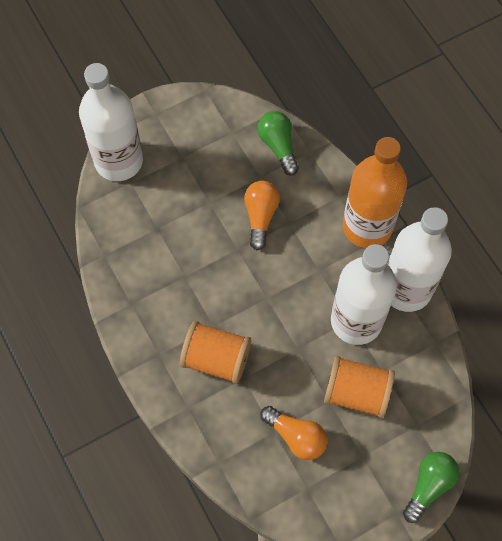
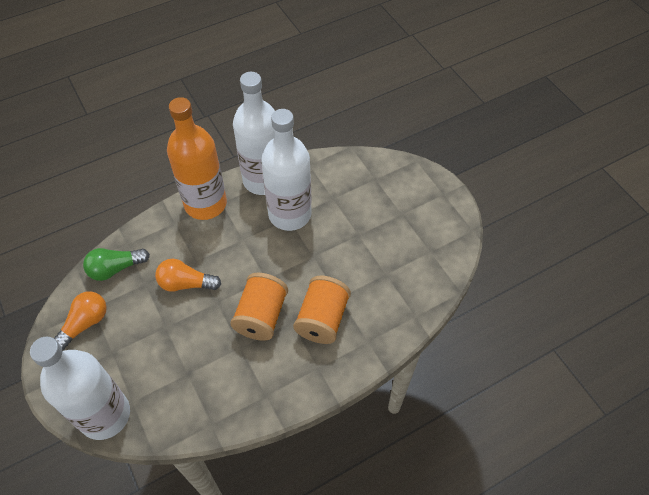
camera: 90 degrees left, 10 degrees down
(296, 436) = (389, 258): orange light bulb -> orange light bulb (85, 324)
(356, 393) = (351, 216): orange spool -> orange spool (261, 316)
(429, 486) = (421, 174): green light bulb -> none

